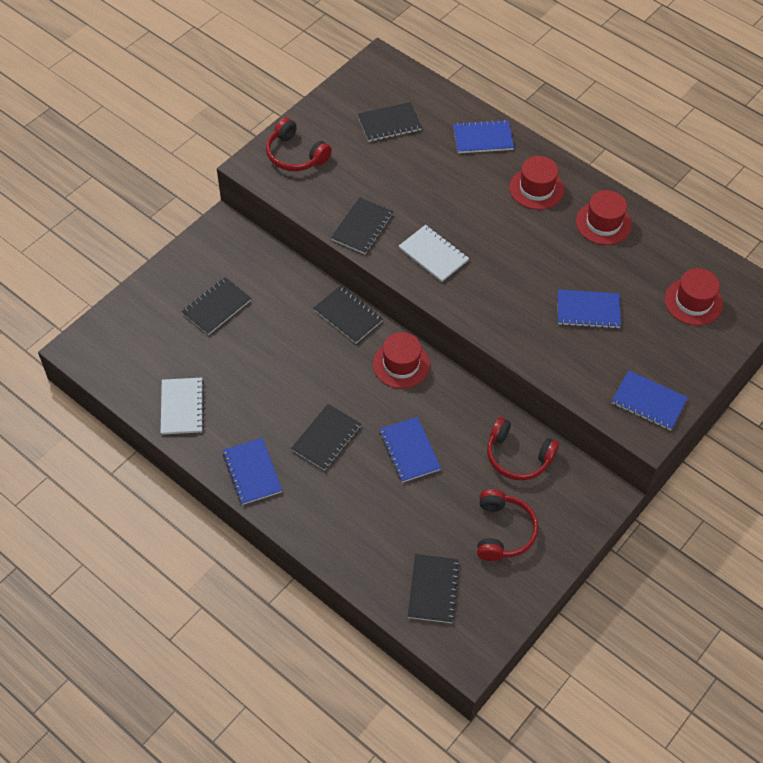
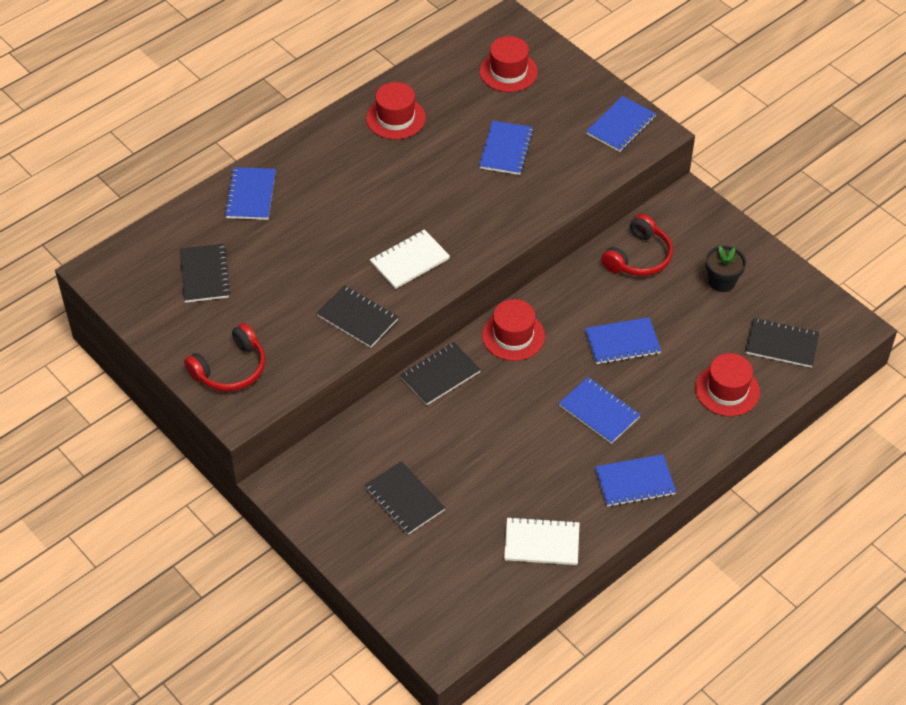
camera: 80 degrees left, 5 degrees down
(326, 438) = (599, 412): black notebook -> blue notebook
(503, 531) = (722, 282): red headphones -> black flower pot
(536, 188) = (336, 162): red hat -> red hat (727, 390)

